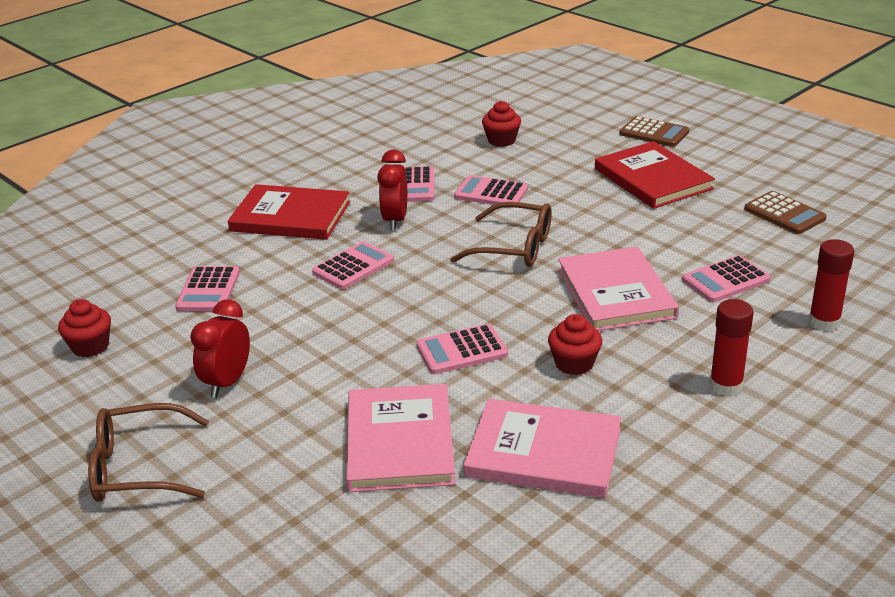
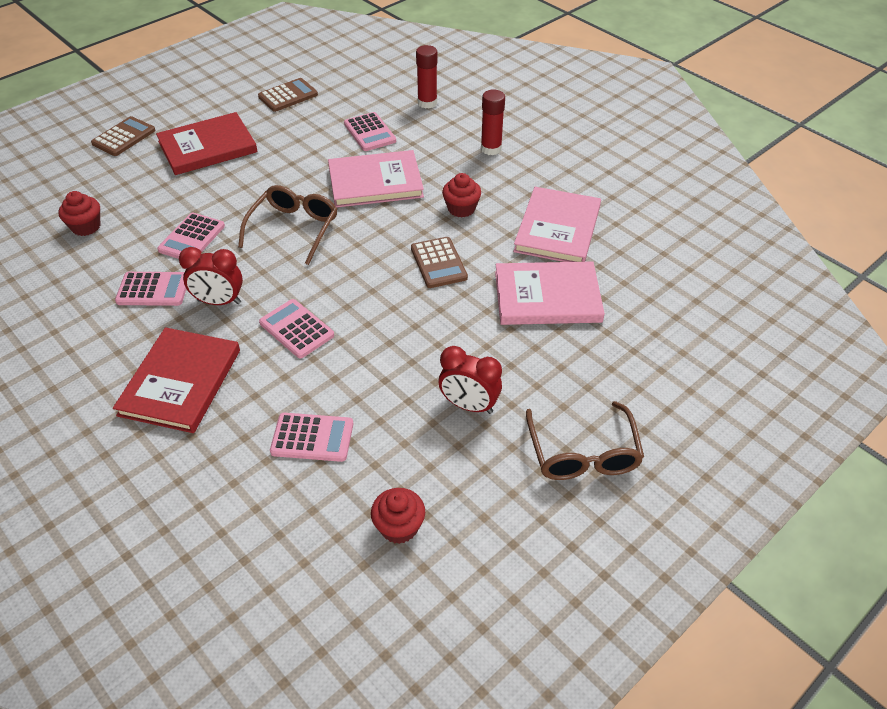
camera: 90 degrees left, 15 degrees up
(461, 350) = (438, 263): pink calculator -> brown calculator

